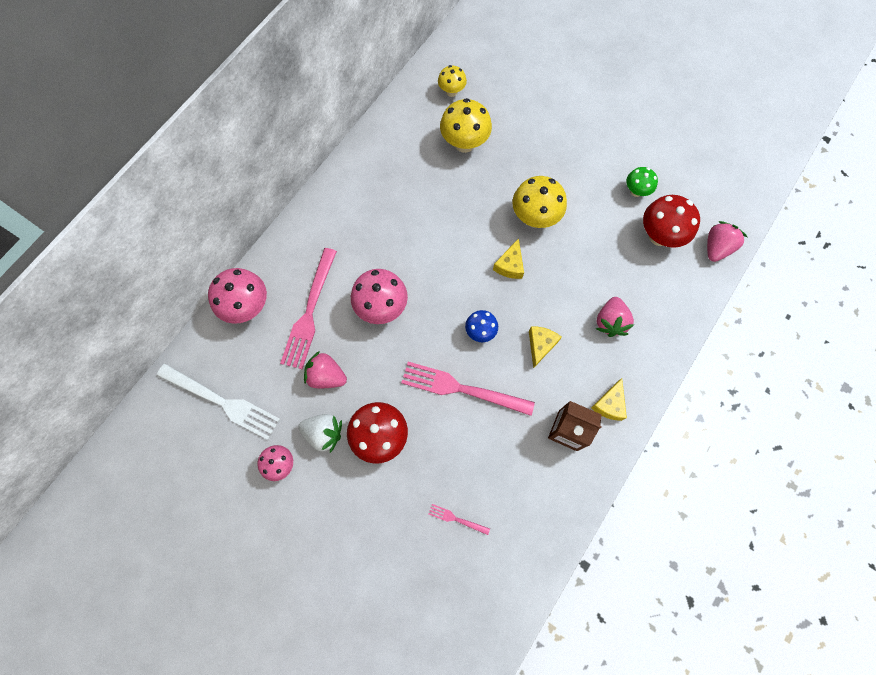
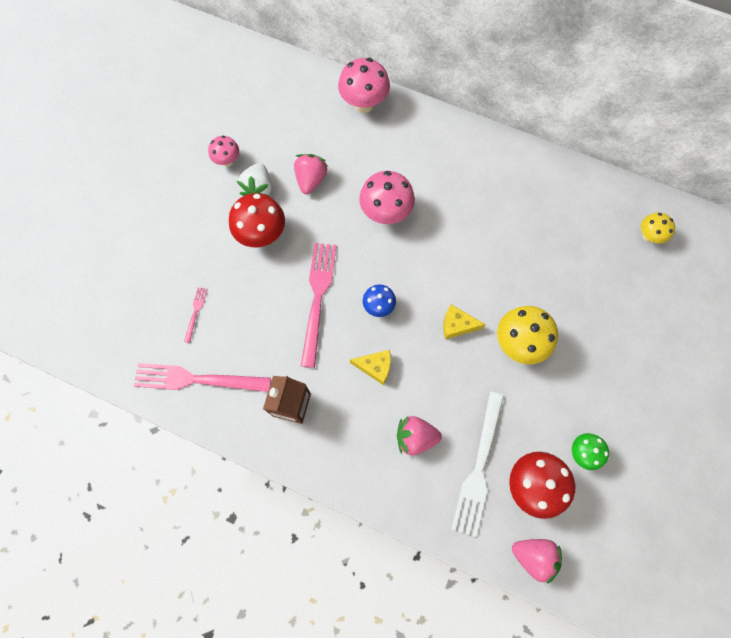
camera: 80 degrees right, 0 degrees up
(223, 402) = (275, 106): white fork -> white fork (478, 468)
(309, 313) = (368, 154): pink fork -> pink fork (196, 379)
(464, 143) = (588, 259): yellow mushroom -> none
(609, 404) = (324, 444): yellow cheese -> none

